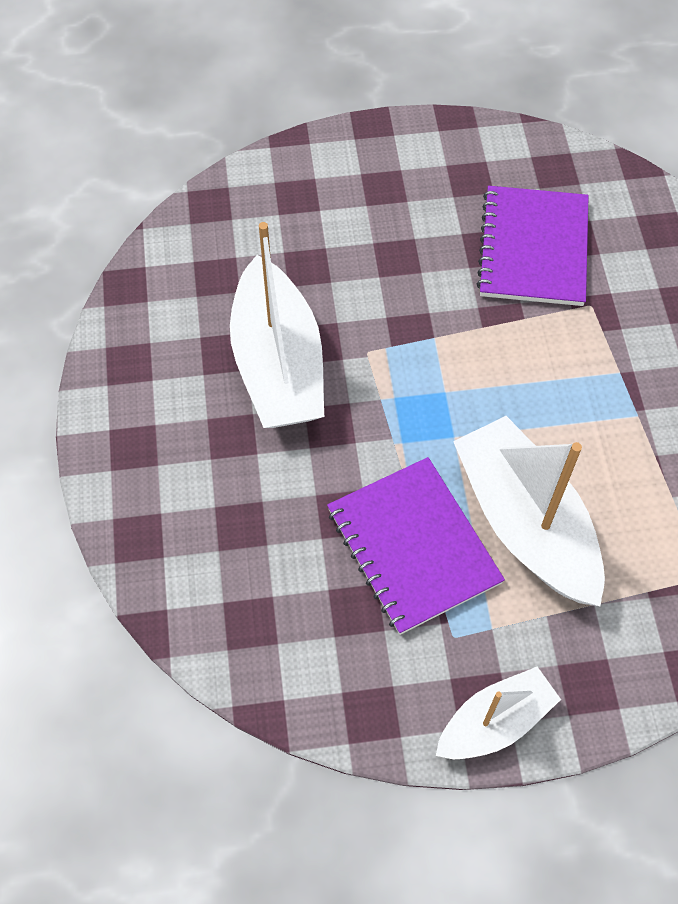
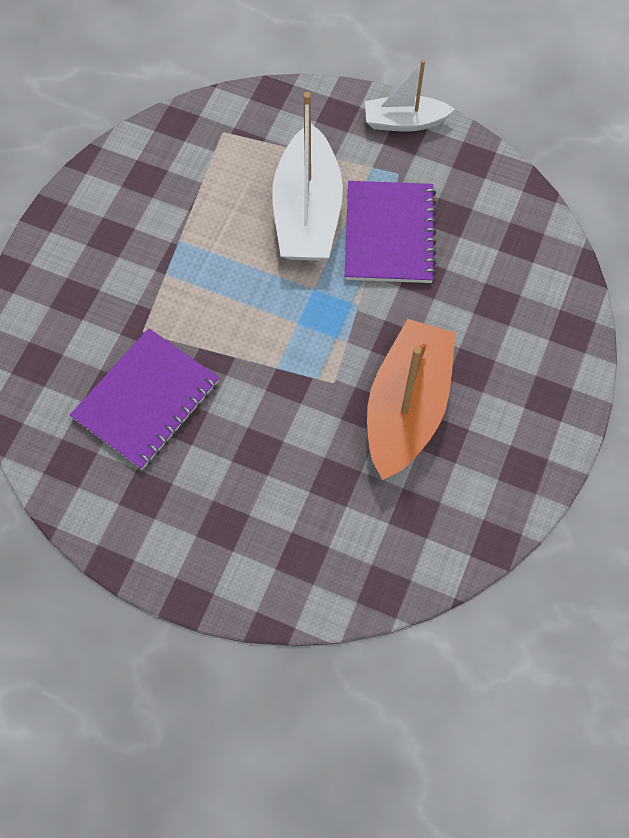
camera: 150 degrees left, 5 degrees up
(278, 364) = (407, 407): white boat -> orange boat

